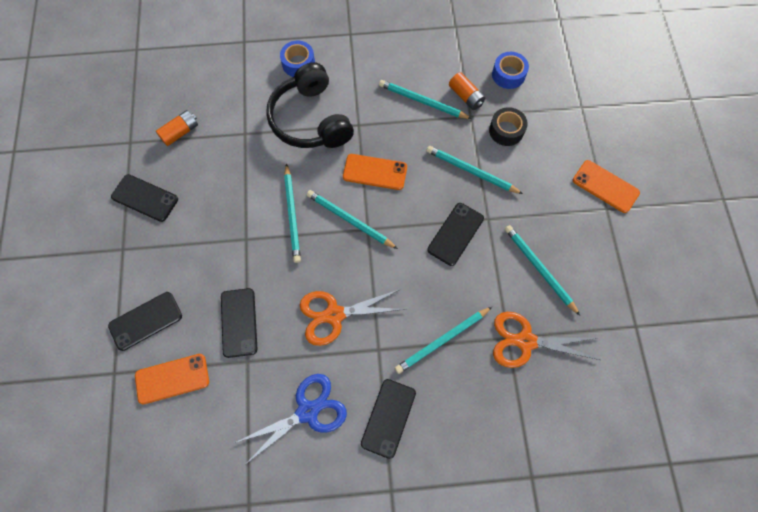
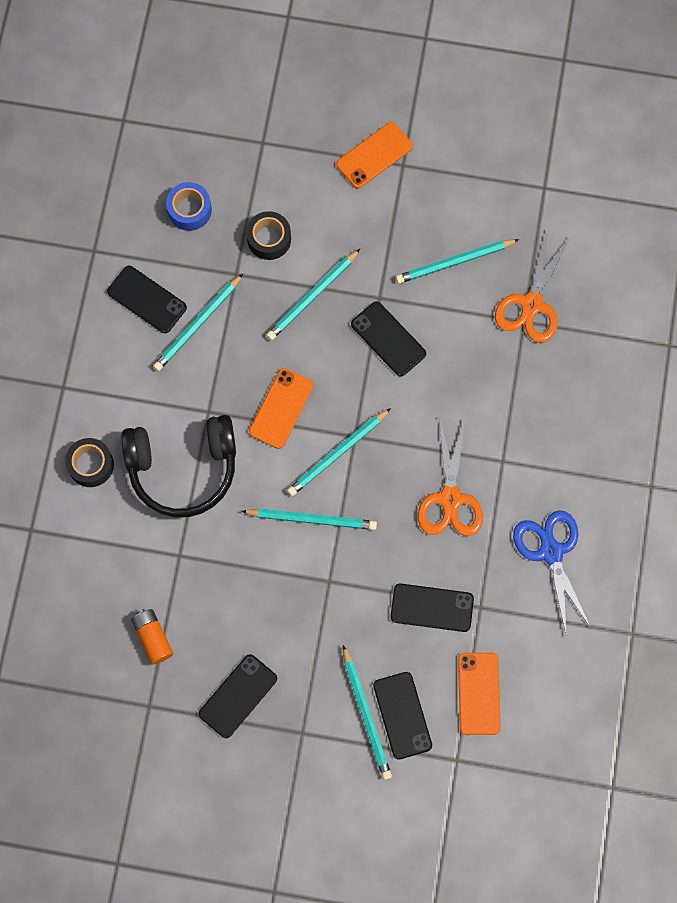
camera: 75 degrees left, 5 degrees up
(298, 64) = (91, 465): blue tape -> black tape
(388, 418) = (578, 469): black phone -> black phone (147, 299)
(442, 341) = (509, 390): turquoise pencil -> turquoise pencil (366, 715)
(466, 96) = (206, 271): orange battery -> none

